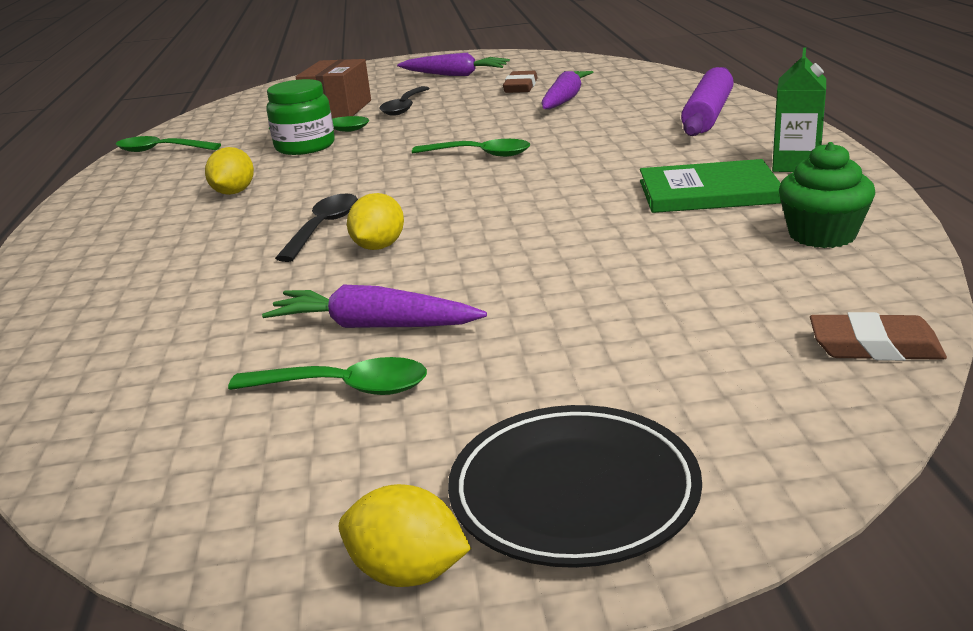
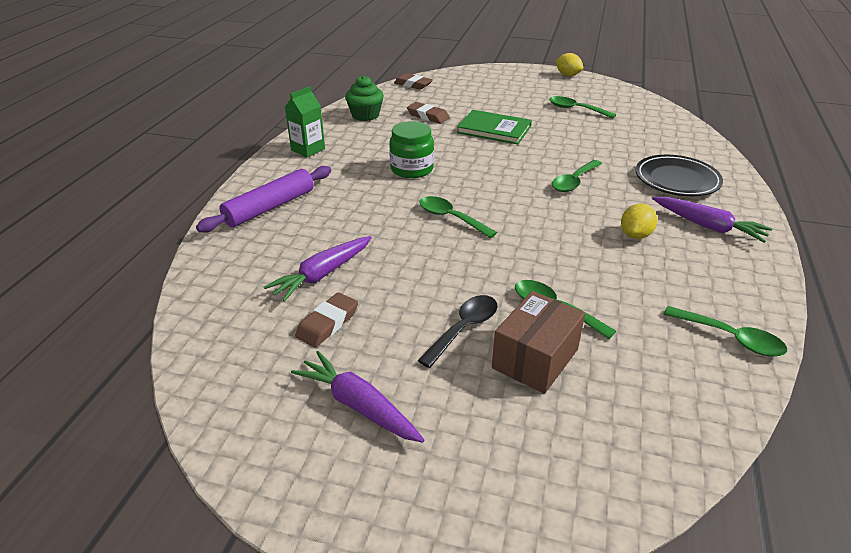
camera: 160 degrees left, 10 degrees up
(305, 146) = (579, 284): green jar -> green jar (412, 169)
(323, 228) = (574, 182): black spoon -> green spoon
(374, 326) = (560, 125): purple carrot -> purple carrot (708, 226)
(379, 246) = (547, 160): yellow lemon -> none
(574, 493) = (523, 78): black plate -> black plate (677, 180)
(693, 268) = (428, 116): none -> brown eraser
(708, 192) = (370, 146): green book -> green book (494, 129)

